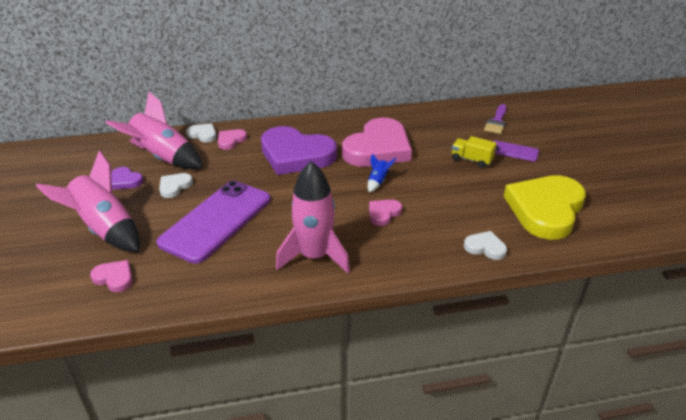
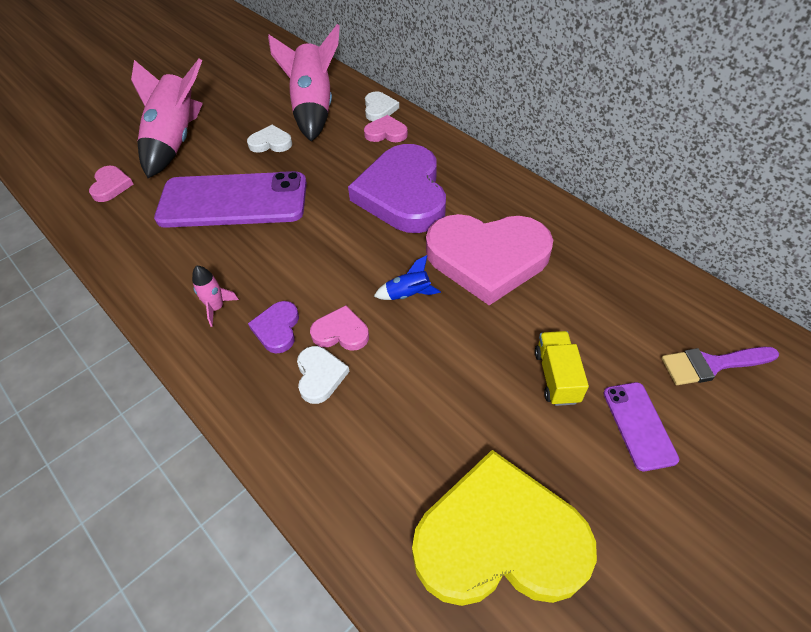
camera: 60 degrees right, 15 degrees up
(125, 181) = (257, 109): purple heart -> purple heart (277, 329)
(314, 256) = (216, 308): pink rocket -> pink rocket, size x0.43
(485, 247) = (338, 485): white heart -> white heart (320, 376)

